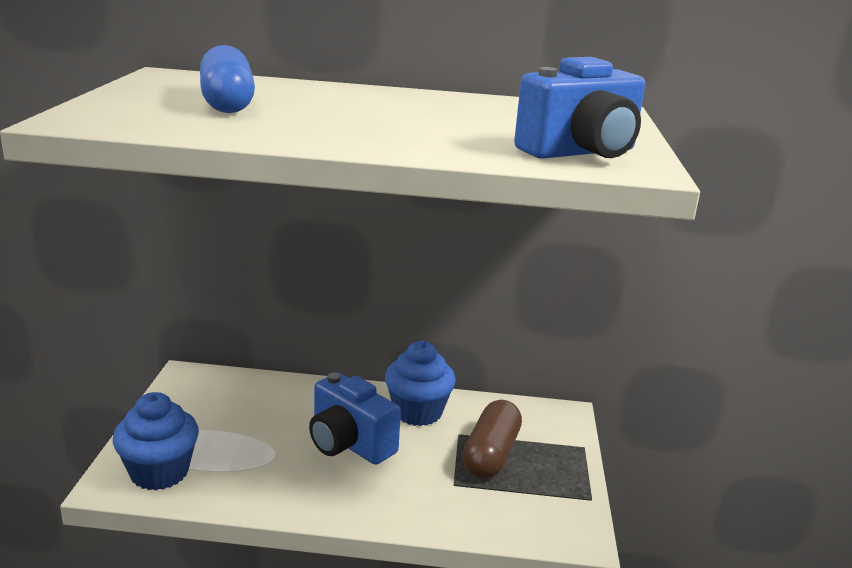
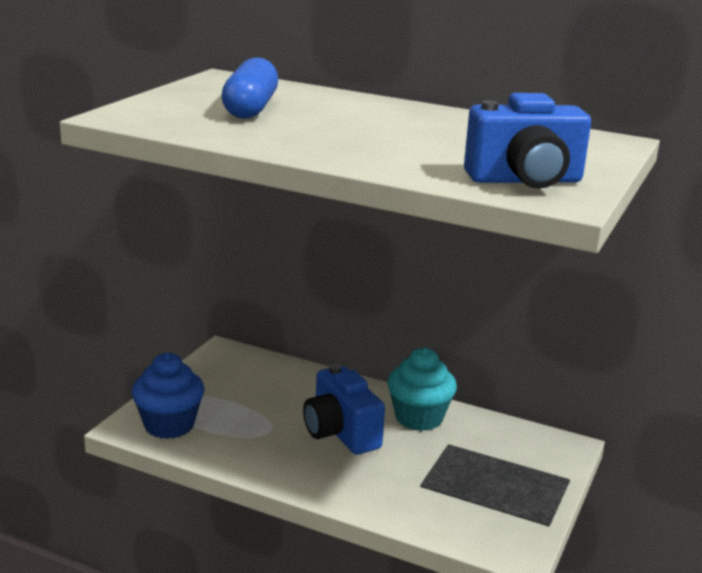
camera: 20 degrees right, 0 degrees up
(418, 412) = (419, 418): blue cupcake -> turquoise cupcake
(490, 454) = (470, 467): brown capsule -> none

